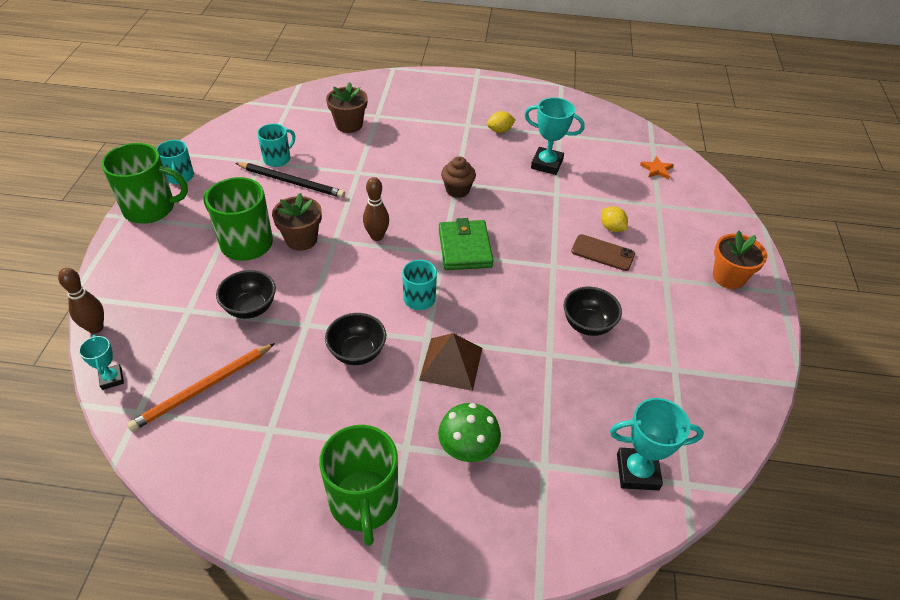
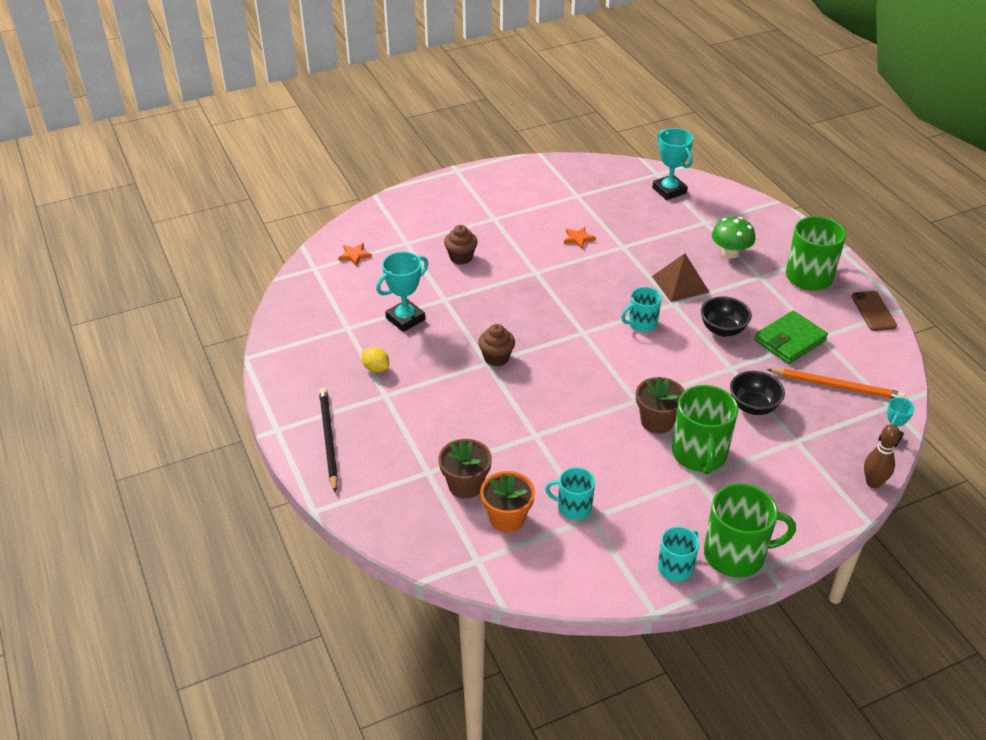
camera: 120 degrees left, 5 degrees down
(151, 208) = (736, 554): green mug -> green mug turned 120 degrees clockwise
(292, 182) = (596, 473): black pencil -> black pencil (328, 439)
(377, 236) = (604, 378): brown bowling pin -> none
(465, 248) = (565, 323): green wallet -> green wallet (789, 340)
(546, 164) = (405, 319): turquoise trophy -> turquoise trophy turned 60 degrees clockwise
(587, 324) = (578, 239): black bowl -> orange star
(602, 253) = (496, 253): brown phone -> brown phone (873, 311)
(612, 228) = (461, 257): yellow lemon -> brown cupcake
(728, 277) = (463, 193): orange flower pot -> orange flower pot (507, 518)

